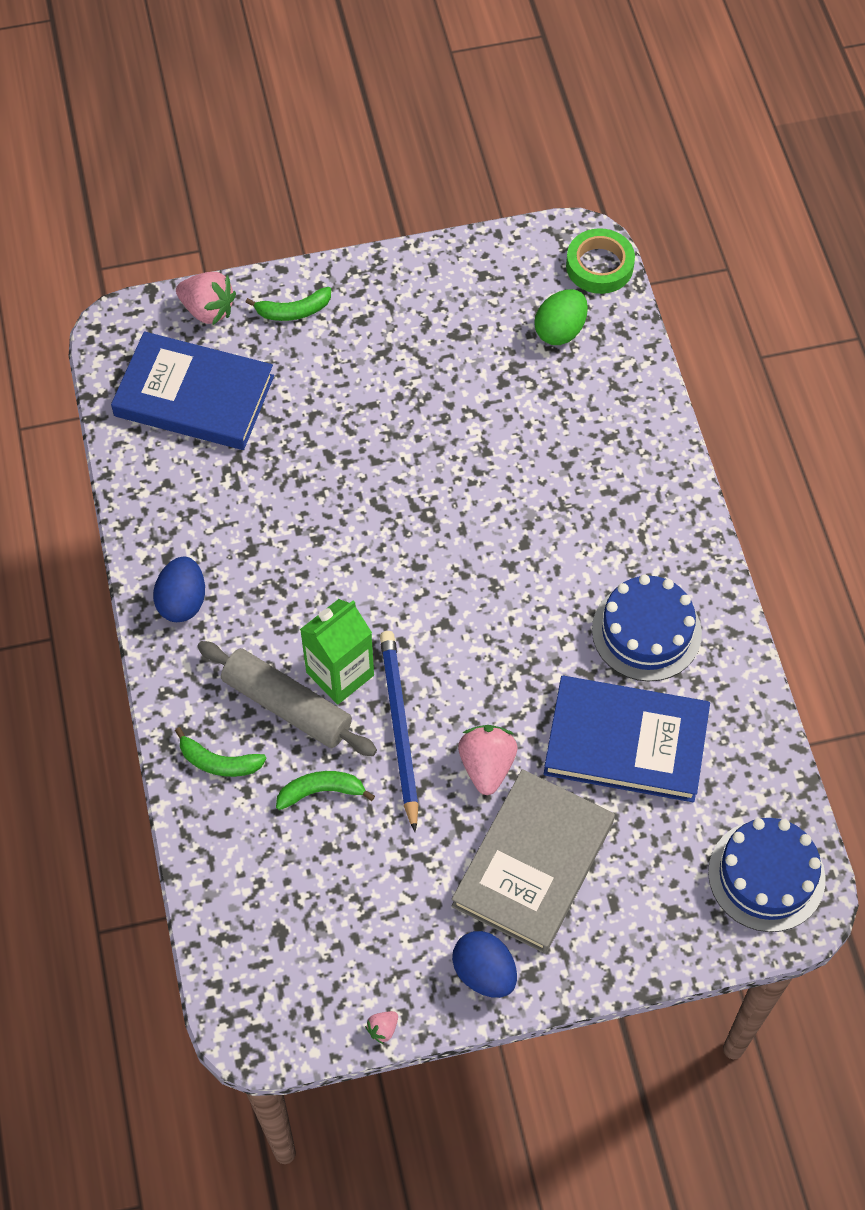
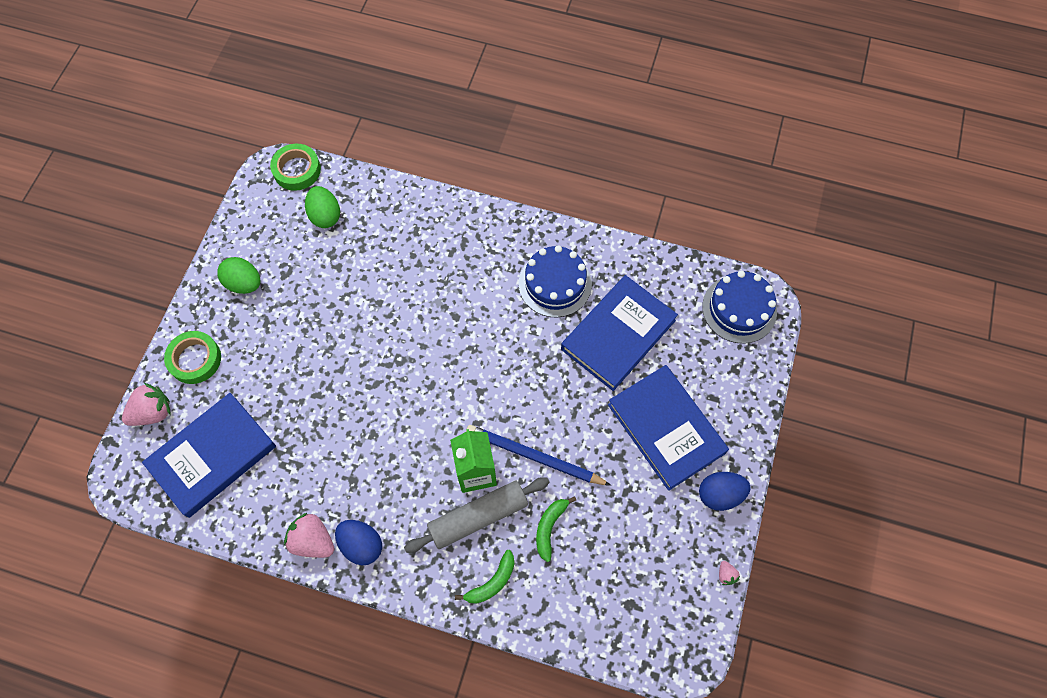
camera: 60 degrees left, 5 degrees up
(293, 311) = (195, 359): green banana -> green tape
(416, 302) = (244, 283): none -> green egg
(487, 766) = (589, 419): pink strawberry -> pink strawberry (313, 540)
(533, 864) = (666, 428): grey book -> blue book

